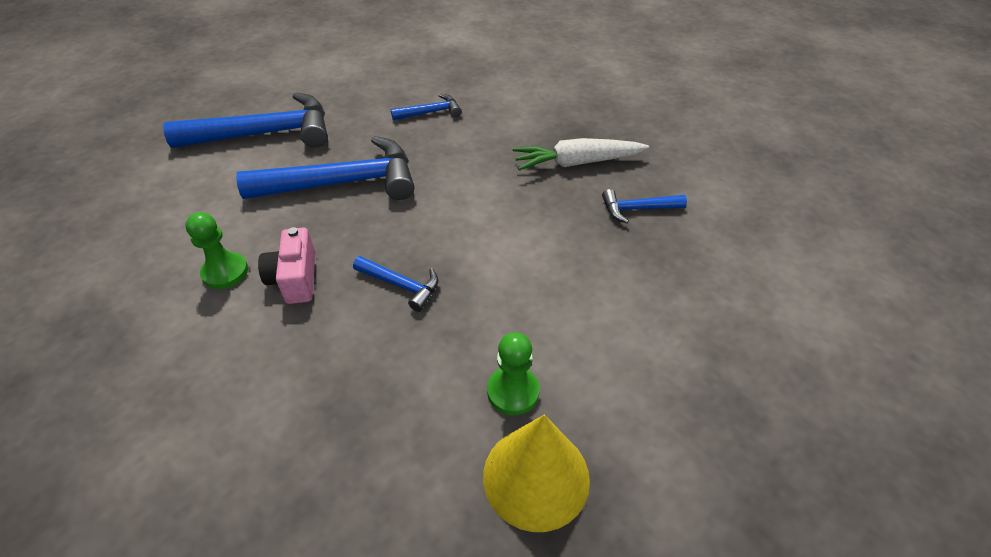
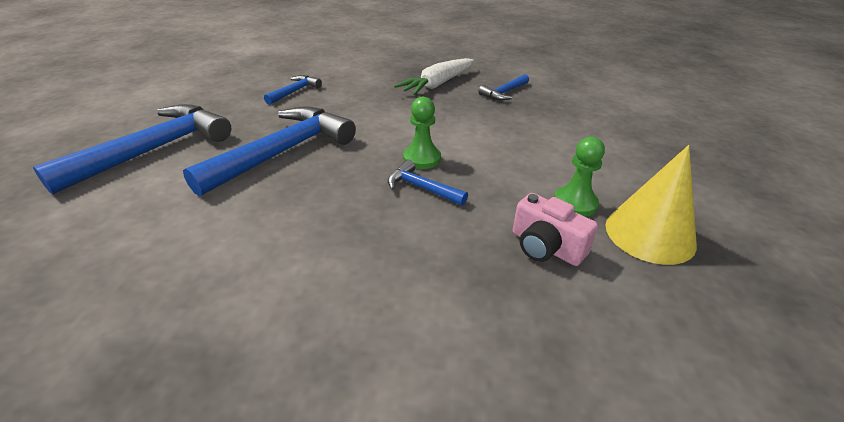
camera: 40 degrees left, 10 degrees down
(225, 272) = (255, 251): green pawn -> green pawn (422, 158)
(295, 278) = (330, 223): pink camera -> pink camera (545, 247)
(401, 285) = (422, 188): blue hammer -> blue hammer turned 135 degrees counterclockwise

